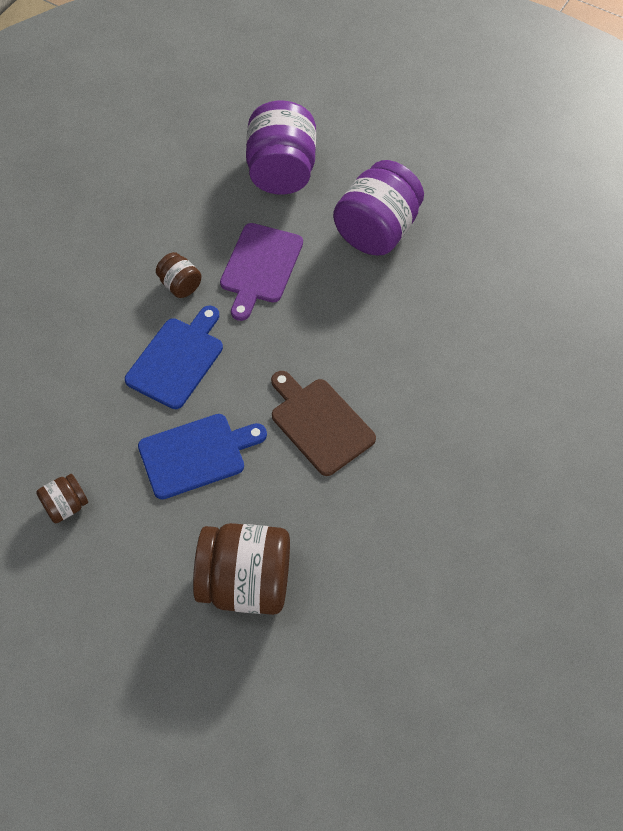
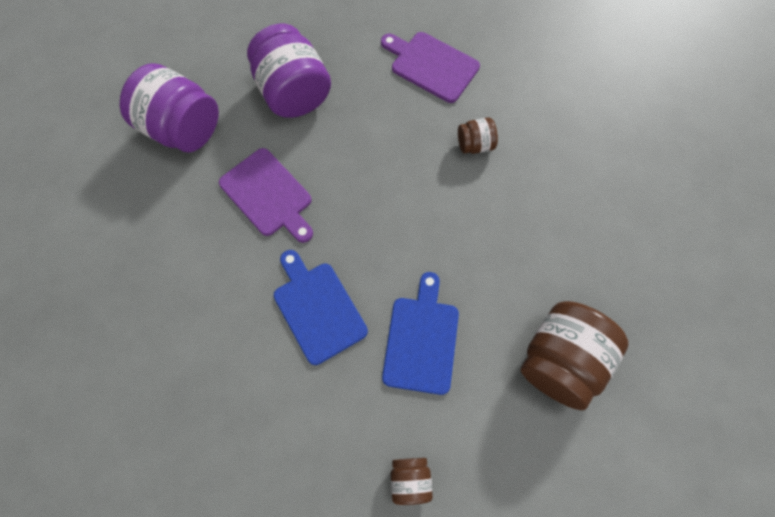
camera: 60 degrees left, 10 degrees up
(180, 285) = (242, 268): brown jar -> brown jar (475, 144)
(319, 423) = (446, 229): brown cutting board -> none
(492, 325) = (431, 65): none -> purple cutting board

